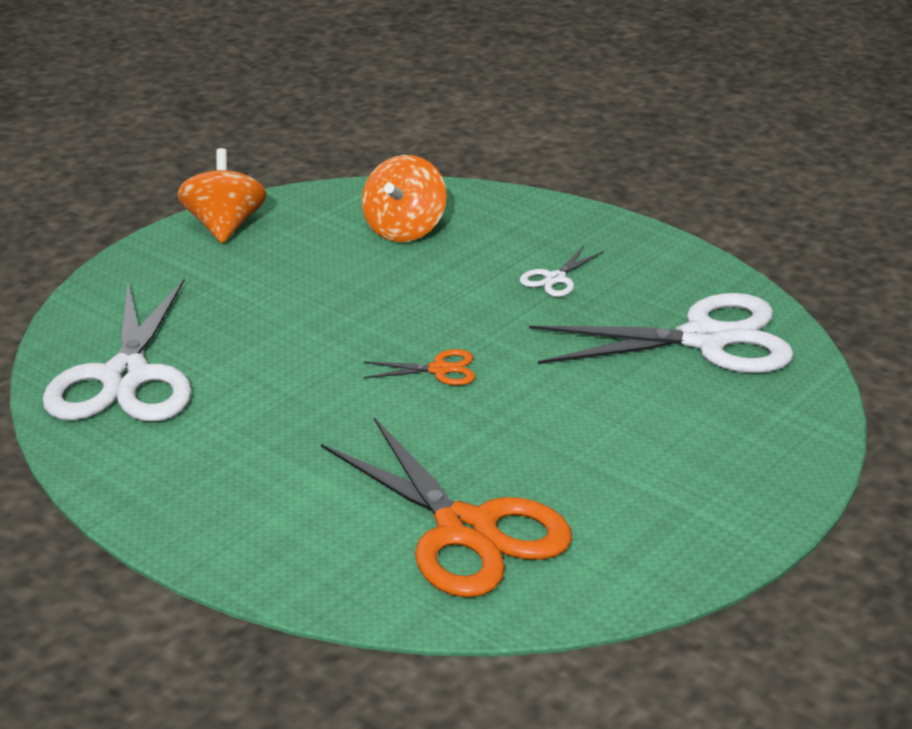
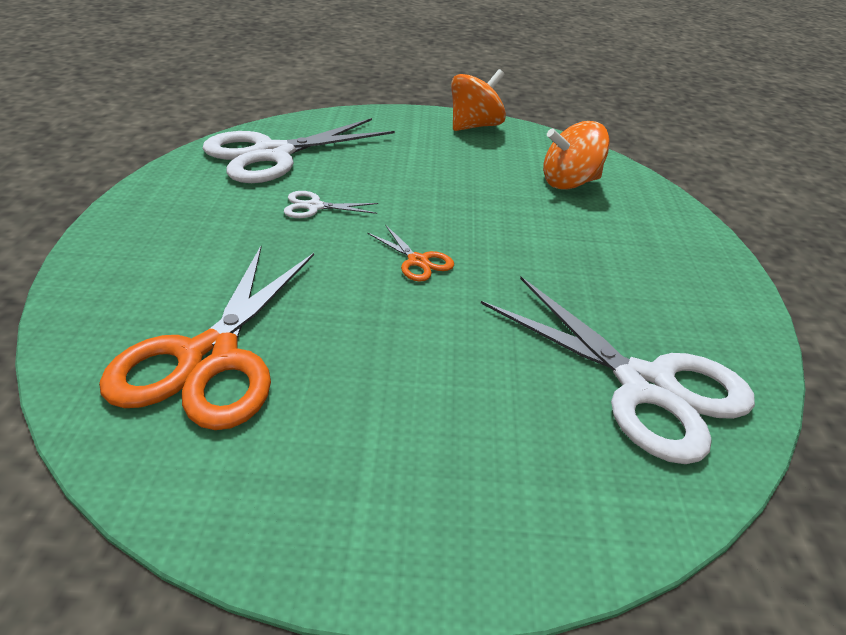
camera: 50 degrees right, 5 degrees up
(555, 279) = (610, 267): white scissors -> white scissors (314, 207)

